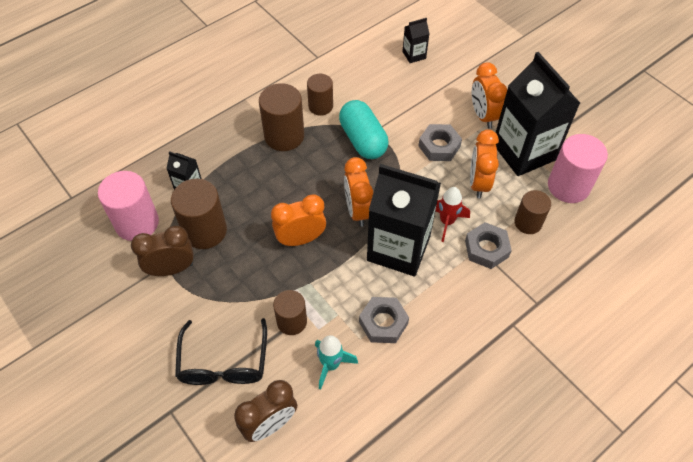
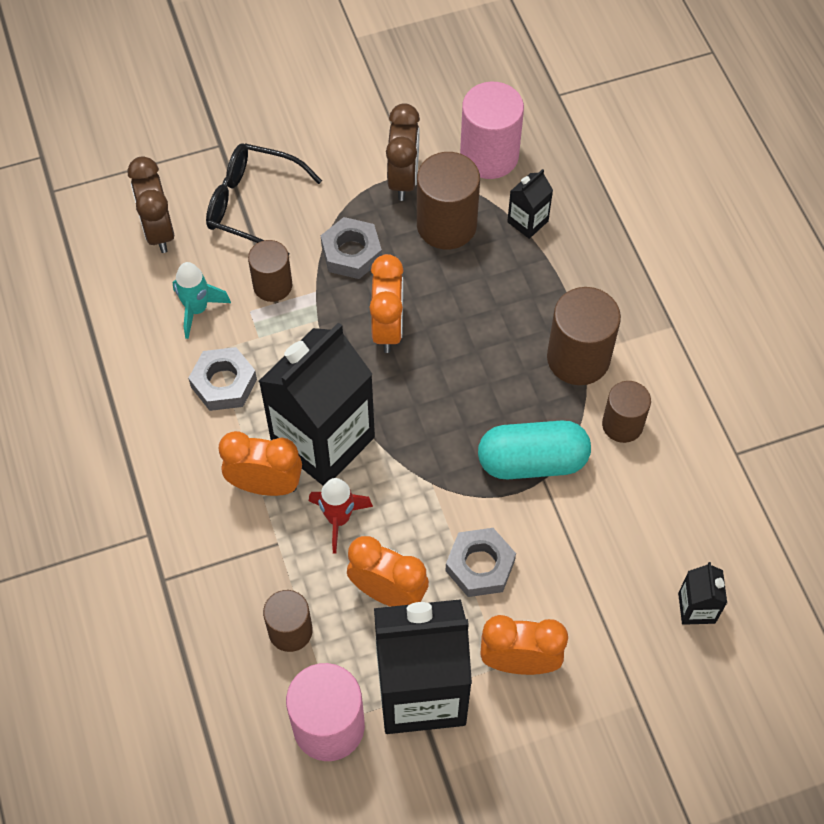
camera: 110 degrees right, 5 degrees up
(357, 210) = (405, 411): orange clock -> orange clock (265, 485)
(486, 249) = (273, 553): grey nut -> grey nut (351, 253)

